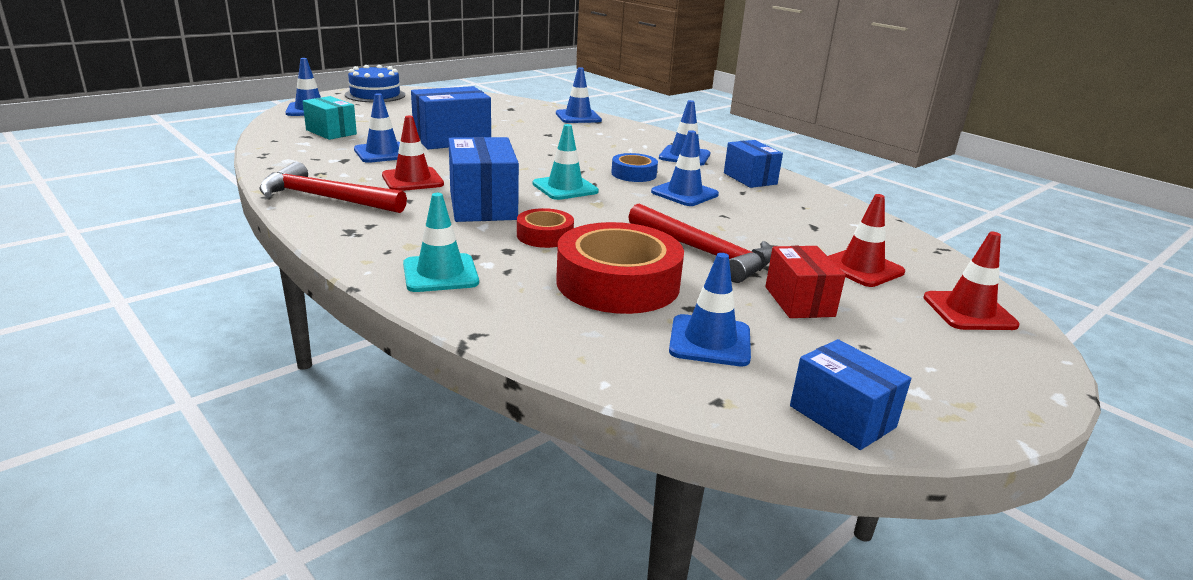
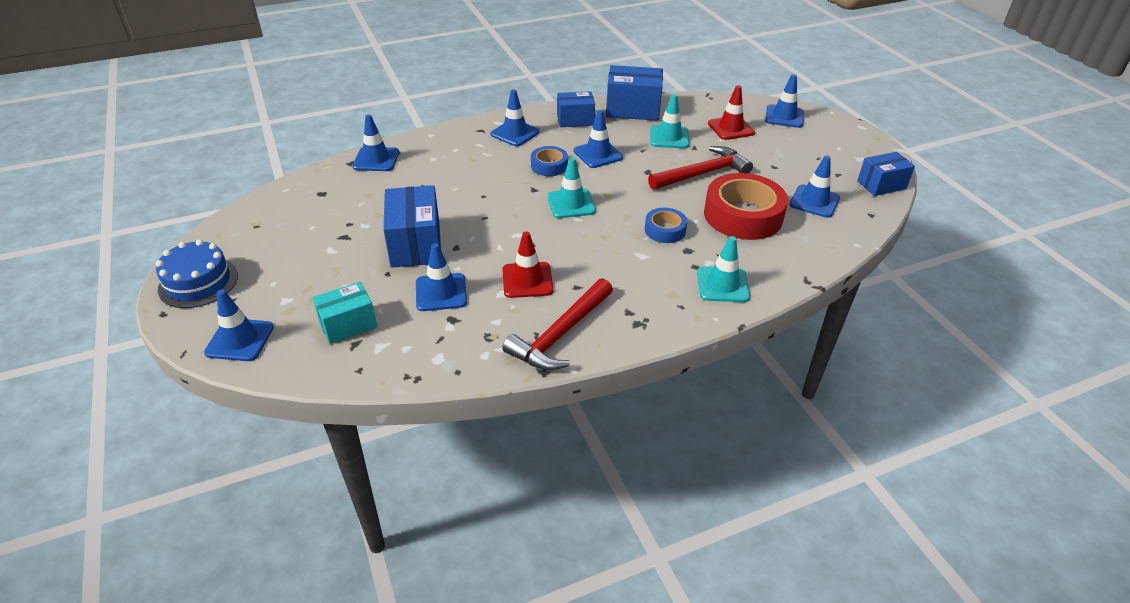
camera: 70 degrees left, 15 degrees up
(483, 205) = (599, 249): blue box -> blue box (633, 109)
(545, 235) = (665, 230): red tape -> blue tape
(776, 228) = (669, 137): none -> turquoise traffic cone
(799, 301) = (770, 161): red box -> none
(969, 311) = (784, 116): red traffic cone -> blue traffic cone

